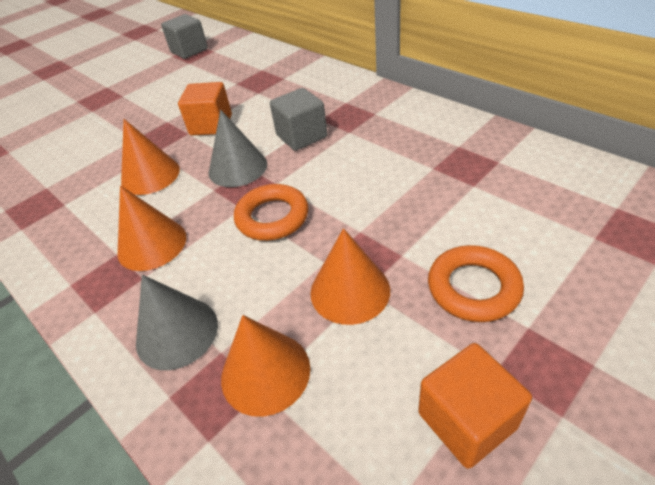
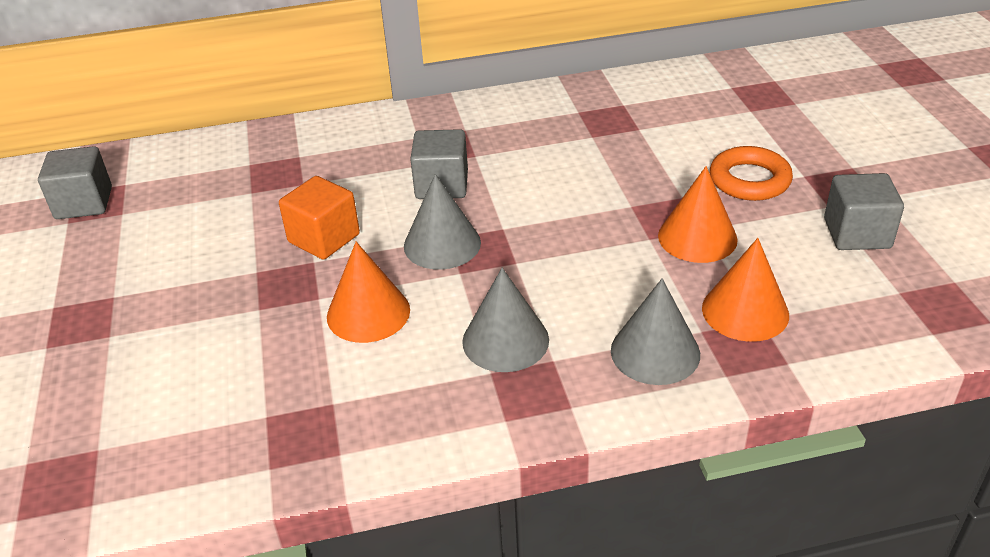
camera: 60 degrees left, 5 degrees down
(152, 244) = (505, 340): orange cone -> grey cone
(272, 217) = (555, 247): orange ring -> none
(466, 420) = (857, 233): orange cube -> grey cube

